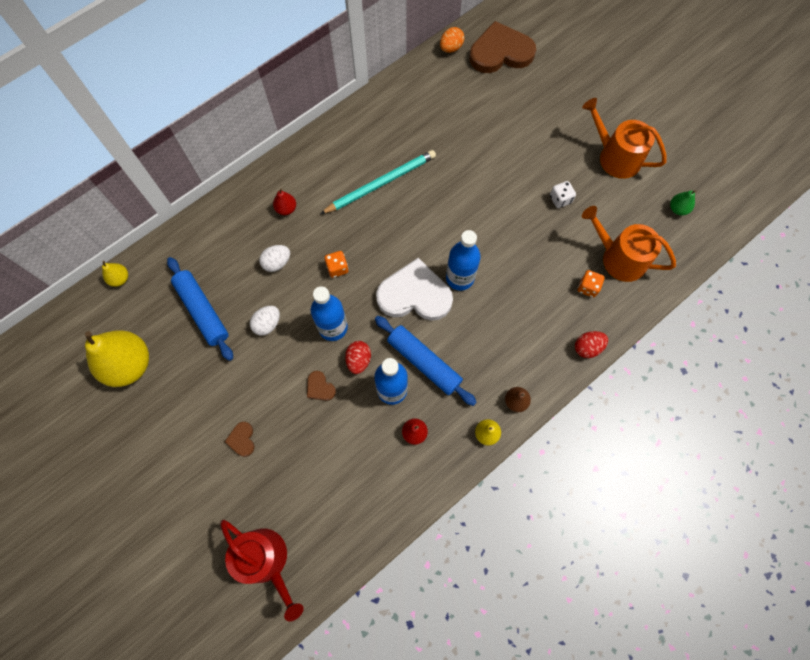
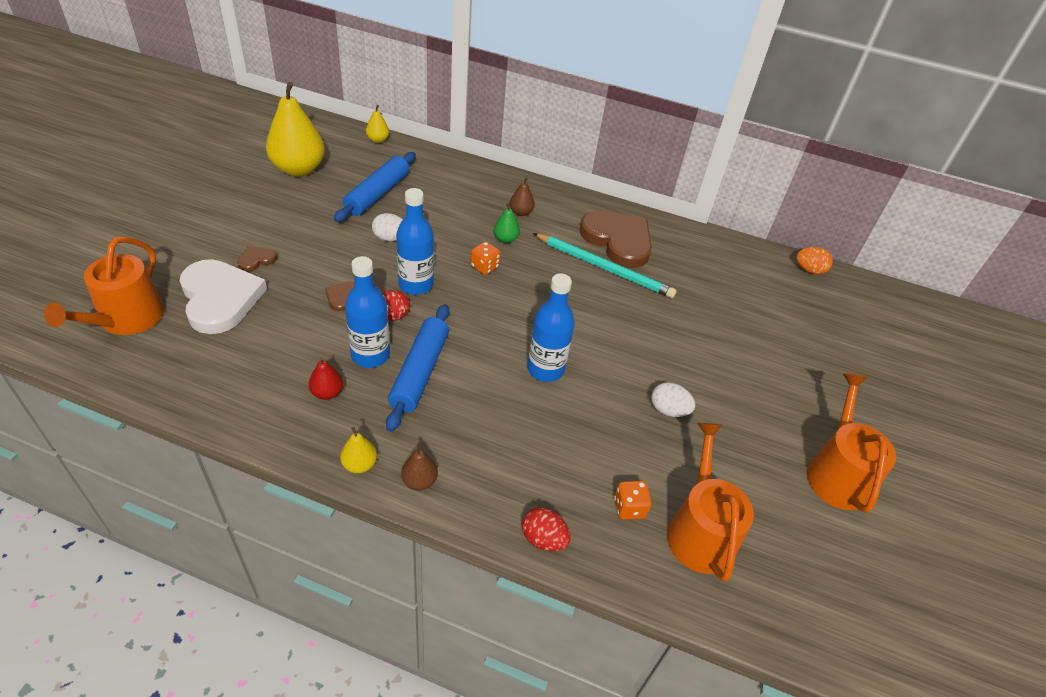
camera: 55 degrees right, 25 degrees down
(266, 561) = (126, 319): red watering can -> orange watering can
(277, 263) = (459, 224): white egg -> white egg (668, 410)
(286, 209) = (521, 212): red pear -> brown pear
(414, 294) = (497, 336): white heart -> white heart (220, 298)
(500, 52) = (850, 312): brown heart -> brown heart (618, 241)
(560, 199) = (724, 433): white dice -> none
(678, 209) = (835, 583): green pear -> green pear (505, 239)

